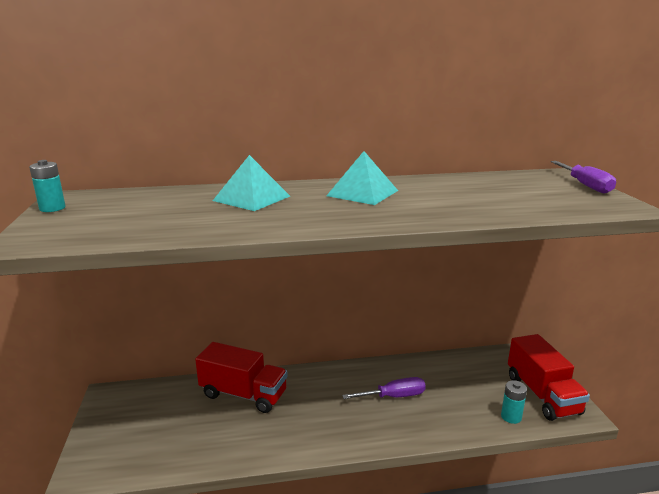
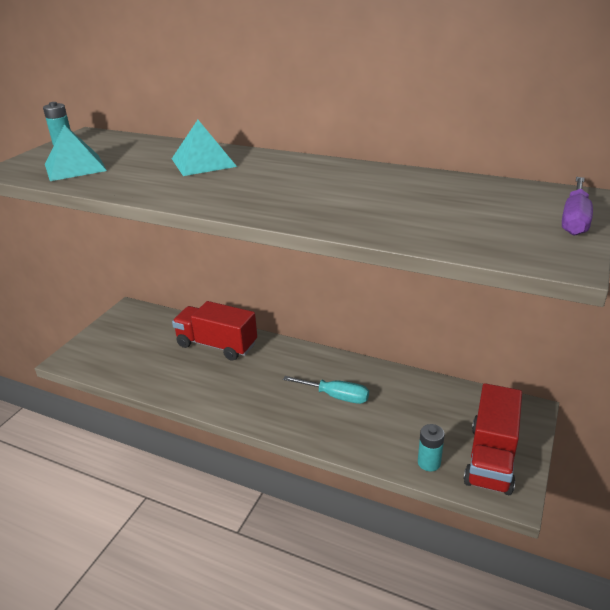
camera: 35 degrees right, 10 degrees up
(243, 394) = (217, 345): red truck -> red truck turned 150 degrees clockwise
(362, 193) = (303, 176): turquoise pyramid -> turquoise pyramid (75, 167)
(394, 396) = (336, 396): purple screwdriver -> turquoise screwdriver

